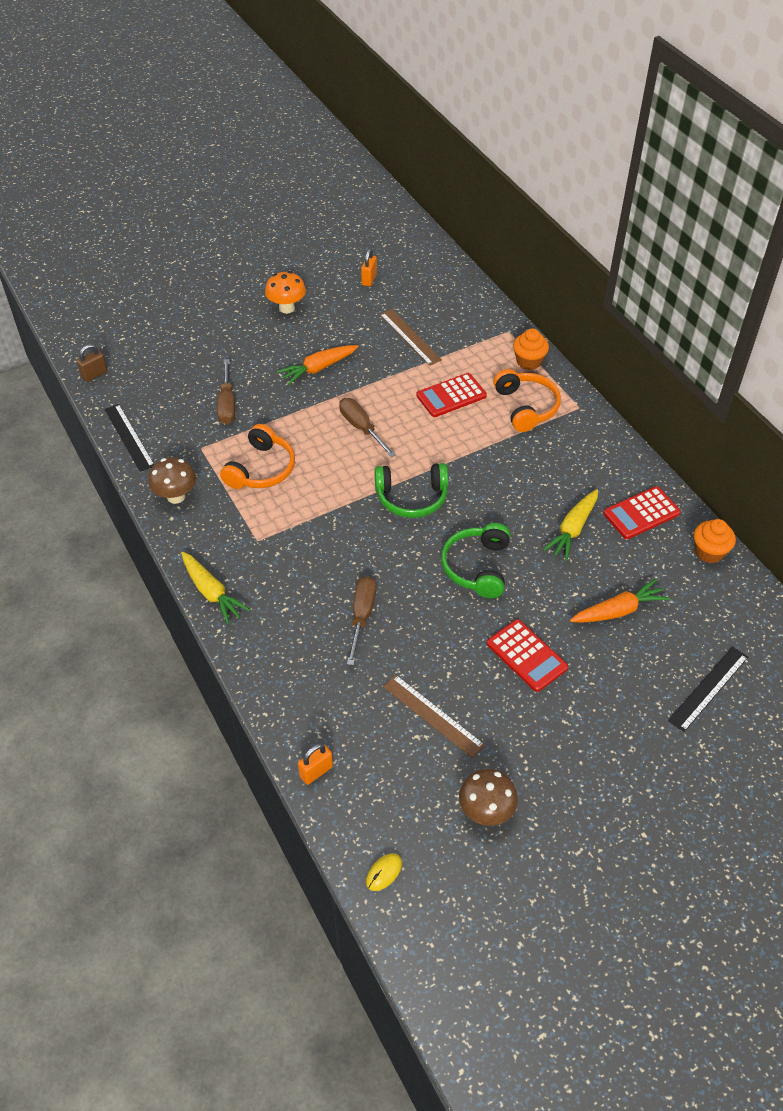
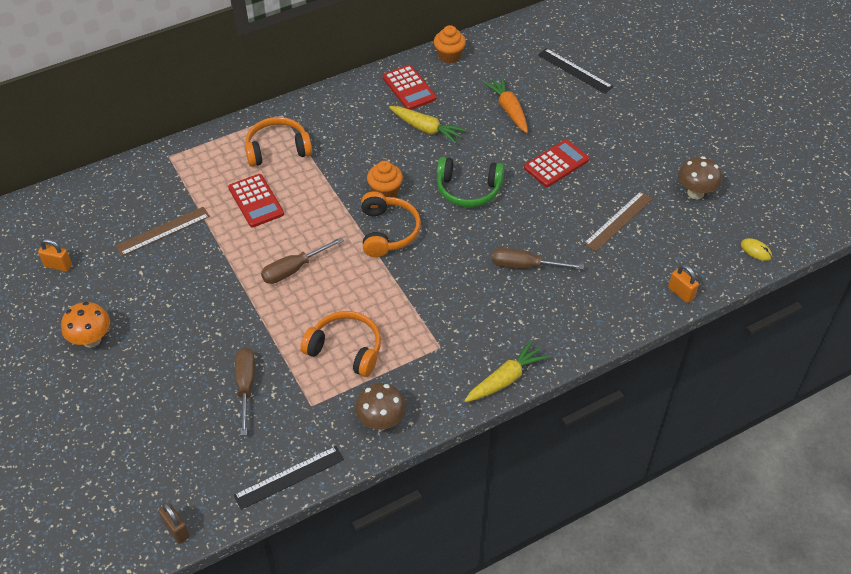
camera: 90 degrees left, 0 degrees up
(227, 404) = (245, 386): brown screwdriver -> brown screwdriver turned 90 degrees counterclockwise
(318, 369) = (200, 307): orange carrot -> none
(412, 497) = (387, 231): green headphones -> orange headphones
(529, 361) = (215, 144): orange cupcake -> orange cupcake (385, 191)

